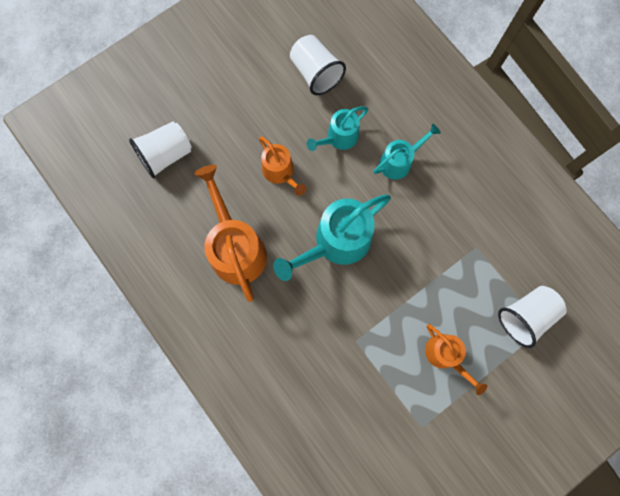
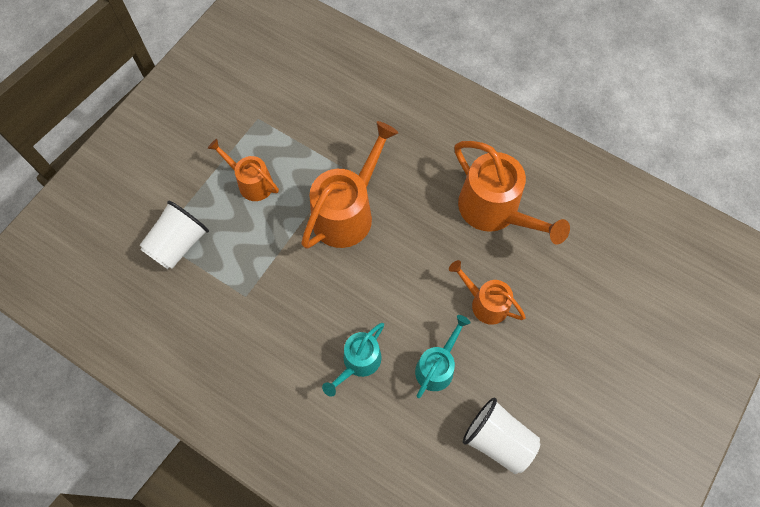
camera: 160 degrees right, 10 degrees down
(166, 155) = (615, 278): white cup -> none
(336, 243) = (395, 250): turquoise watering can -> none
(365, 293) = (347, 212): none -> orange watering can

